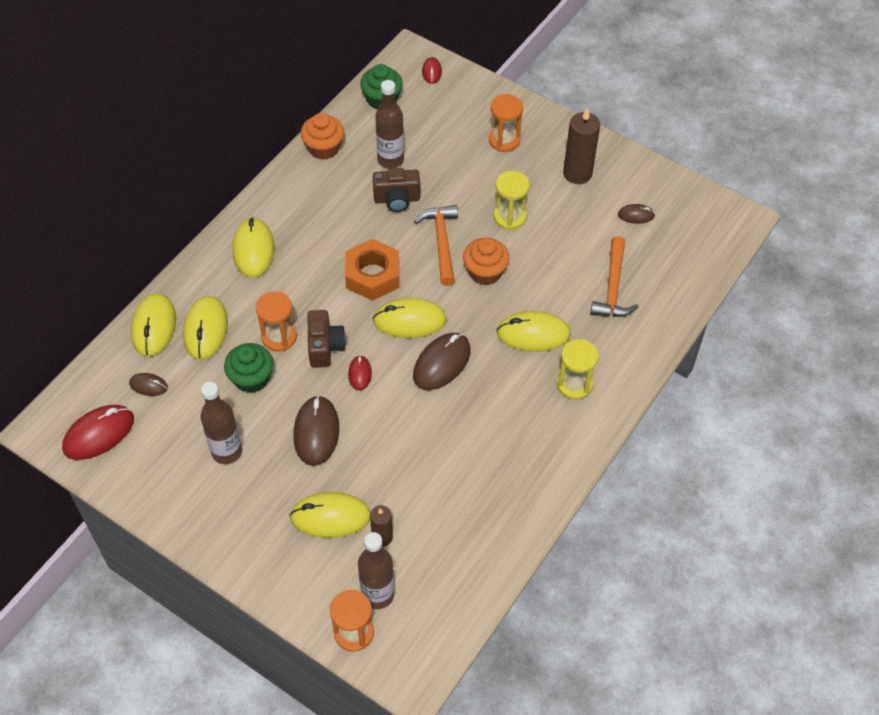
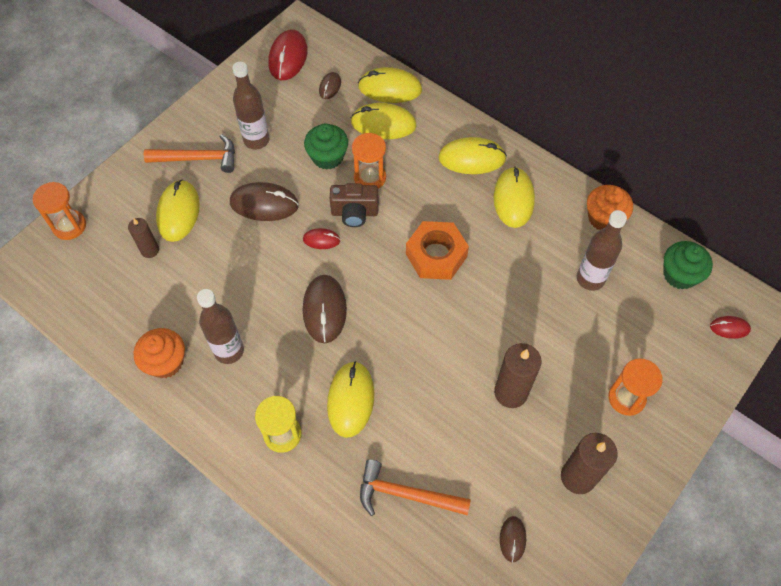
camera: 95 degrees right, 5 degrees up
(99, 434) = (288, 57): red mouse -> red mouse turned 45 degrees clockwise
(378, 594) = (98, 244): brown bottle -> brown bottle (229, 351)
(397, 199) = (535, 282): brown camera -> none
(409, 321) = (378, 285): yellow mouse -> yellow mouse (513, 199)
(441, 242) = (476, 320): orange hammer -> orange hammer (198, 158)
(441, 363) = (324, 310): brown mouse -> brown mouse turned 45 degrees clockwise
(485, 272) = (435, 360): orange cupcake -> orange cupcake (165, 362)
(509, 217) = (510, 392): yellow hourglass -> brown candle

